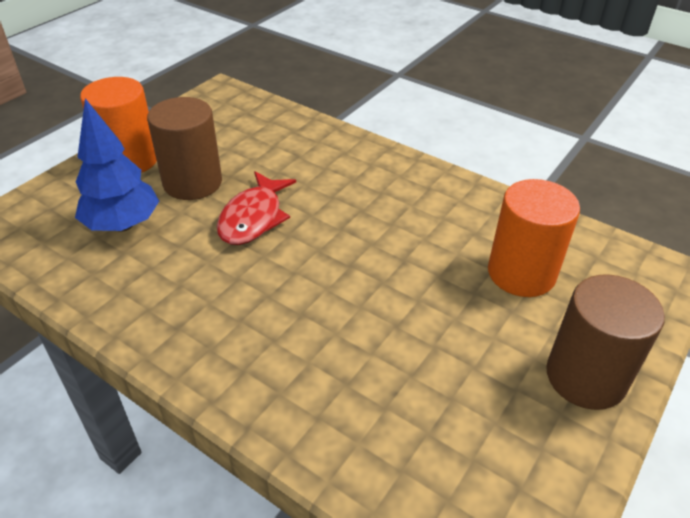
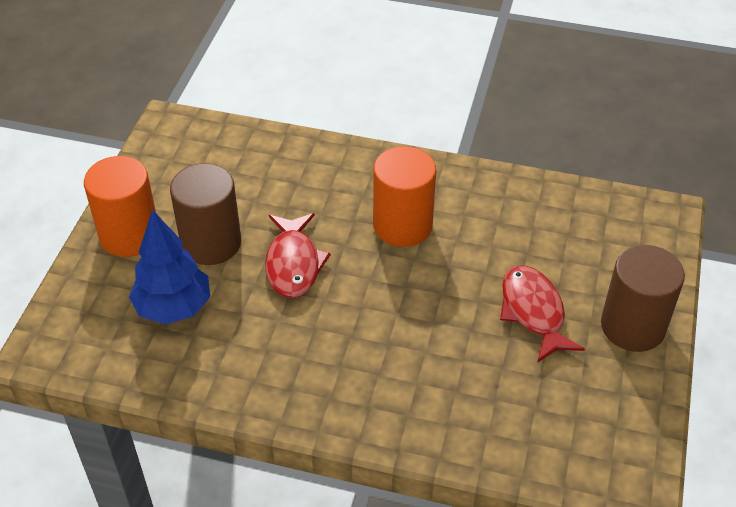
camera: 20 degrees left, 5 degrees up
(473, 328) = (533, 312): none -> red fish
(521, 273) = (552, 250): orange cylinder -> orange cylinder (402, 225)

